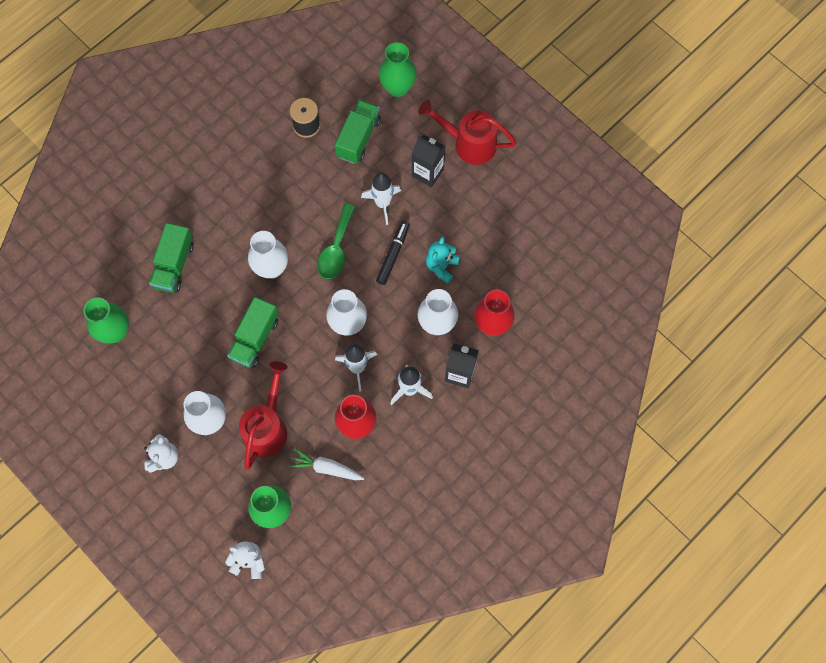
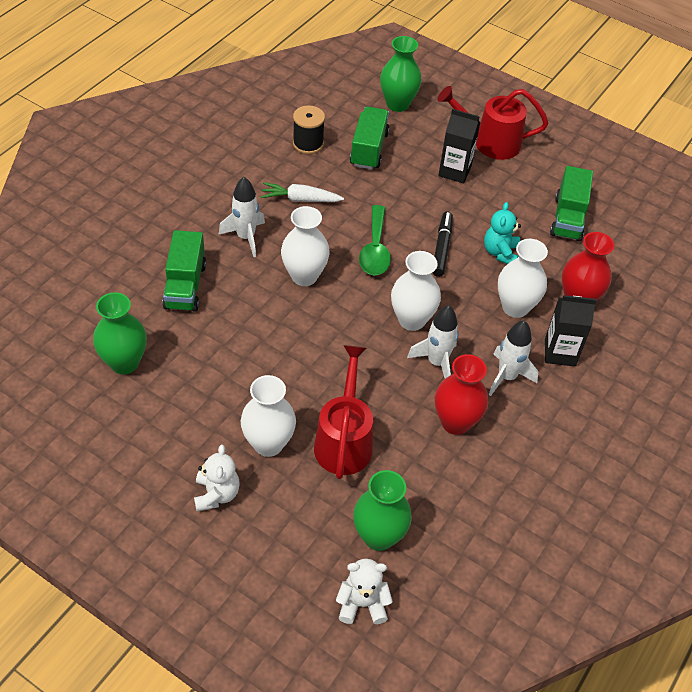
camera: 15 degrees left, 20 degrees down
(255, 338) = (303, 348): green truck -> green truck (568, 218)
(326, 468) = (432, 475): white carrot -> white carrot (300, 199)
(382, 203) = (414, 203): white rocket -> white rocket (245, 237)

